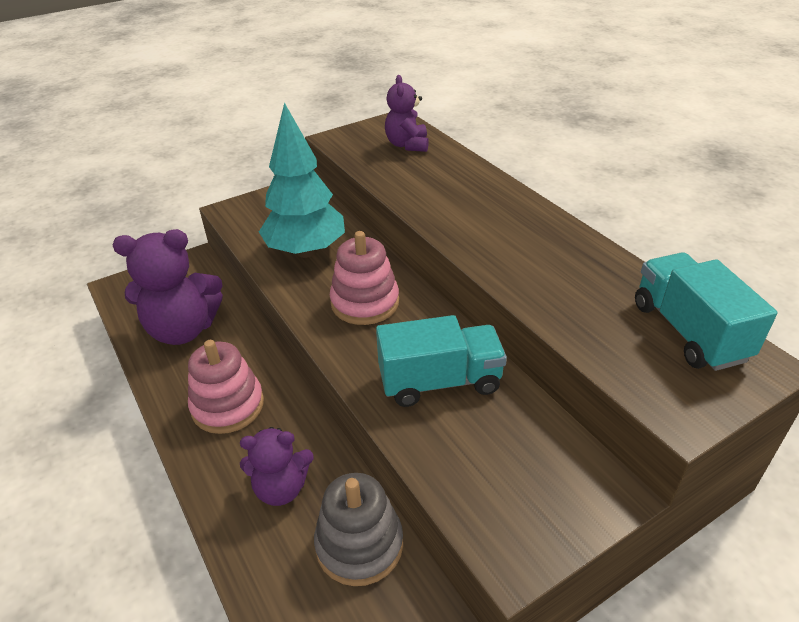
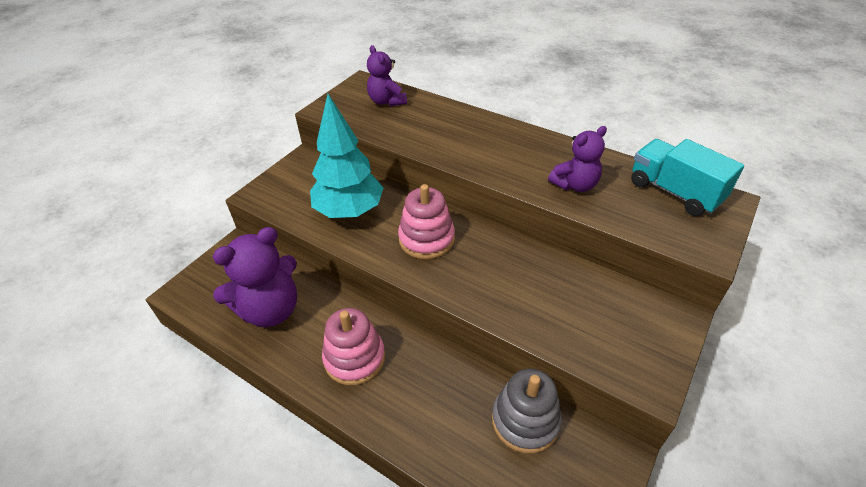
camera: 25 degrees left, 5 degrees up
(281, 488) = (442, 404): purple teddy bear -> purple teddy bear (575, 185)
(440, 381) = (523, 281): turquoise truck -> none

